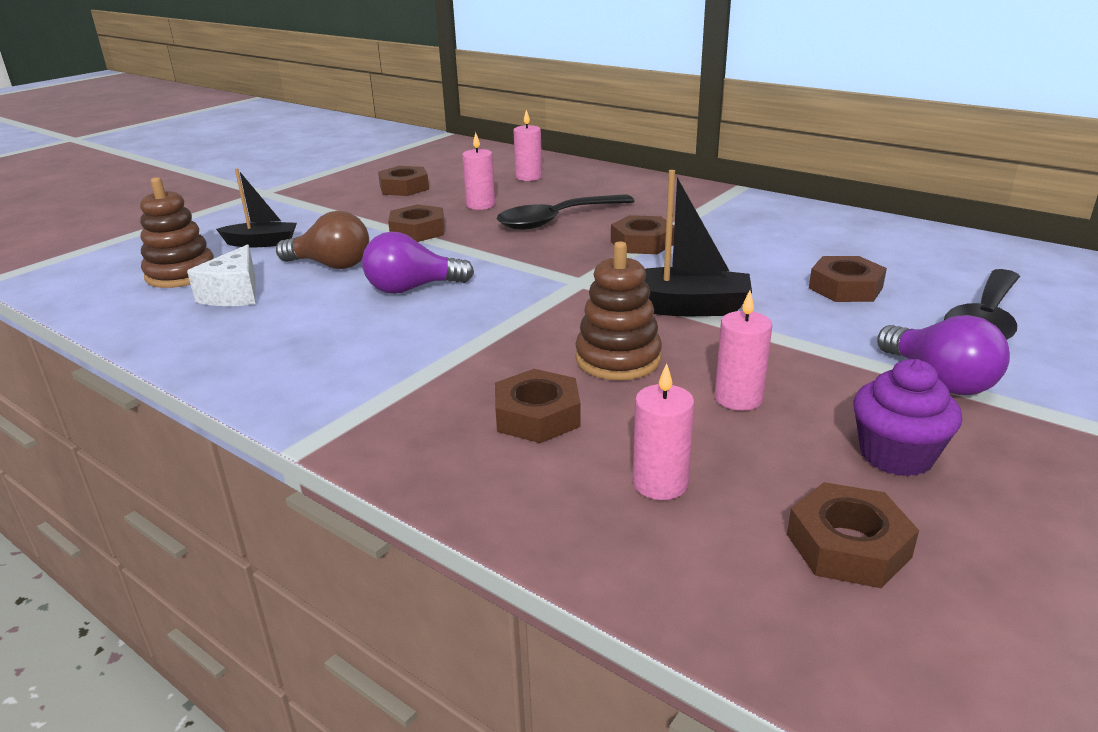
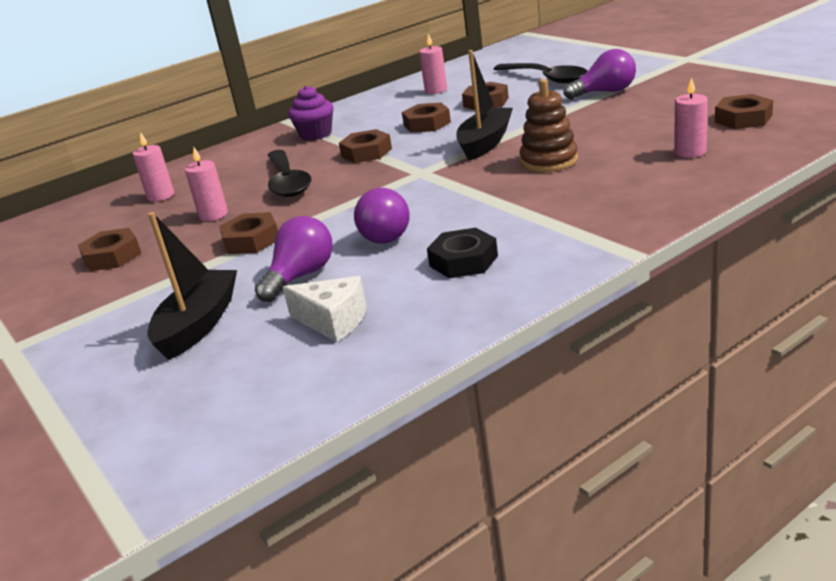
camera: 70 degrees left, 0 degrees up
(181, 274) = (249, 364): brown stacking toy -> none
(261, 243) = (198, 325): black boat -> black boat, size x1.50
(329, 338) = (463, 261): none -> black nut
(331, 265) = (301, 276): brown light bulb -> purple light bulb
(537, 416) = (612, 182): brown nut -> brown nut (427, 124)
(738, 398) = (609, 133): pink candle -> pink candle (436, 90)
(896, 455) = (672, 105): purple cupcake -> purple cupcake (316, 134)

